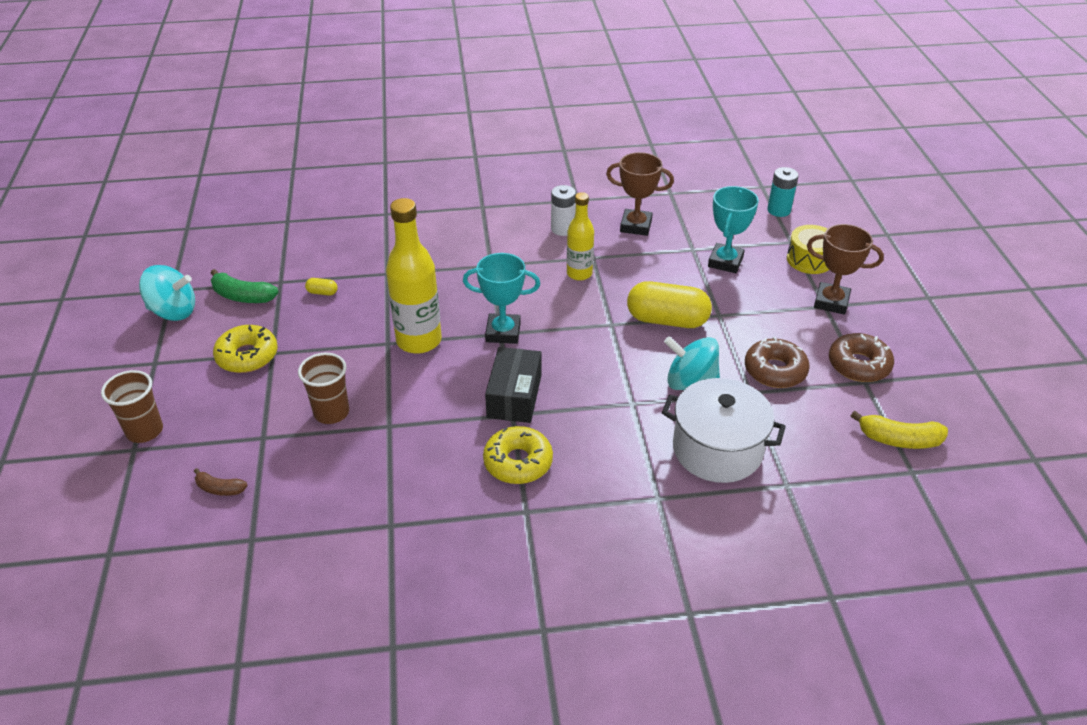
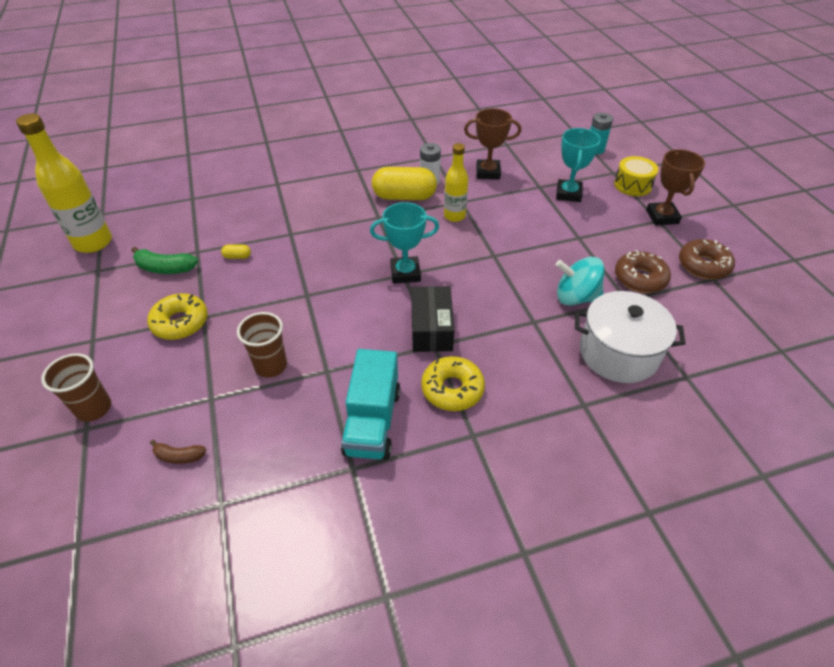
camera: 10 degrees left, 5 degrees up
(173, 311) = (102, 290): turquoise spinning top -> none
(419, 341) = (334, 289): yellow bottle -> yellow bottle (93, 243)
(423, 483) = (372, 421): none -> turquoise truck
(667, 320) = (538, 246): yellow capsule -> yellow capsule (404, 196)
(831, 302) = (662, 217): brown trophy -> brown trophy turned 75 degrees clockwise
(899, 440) = (759, 324): yellow banana -> none

